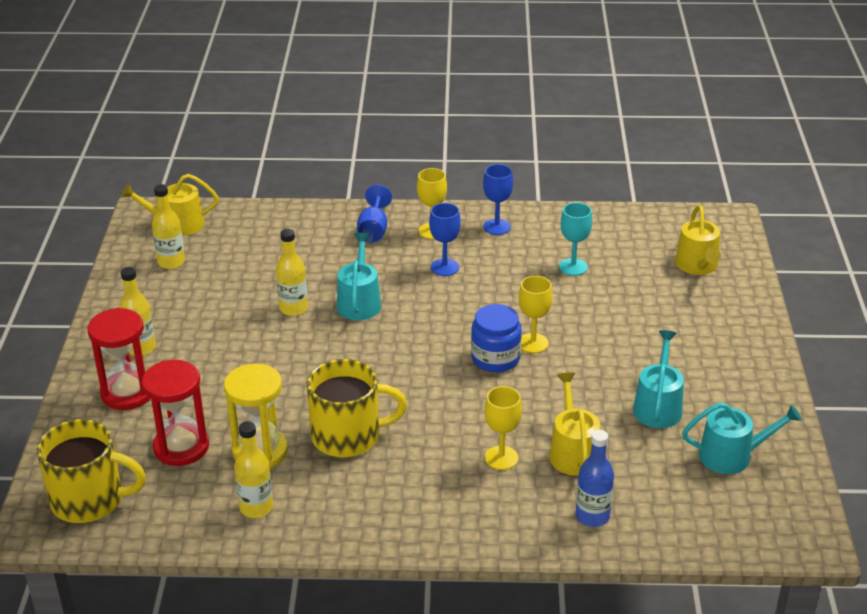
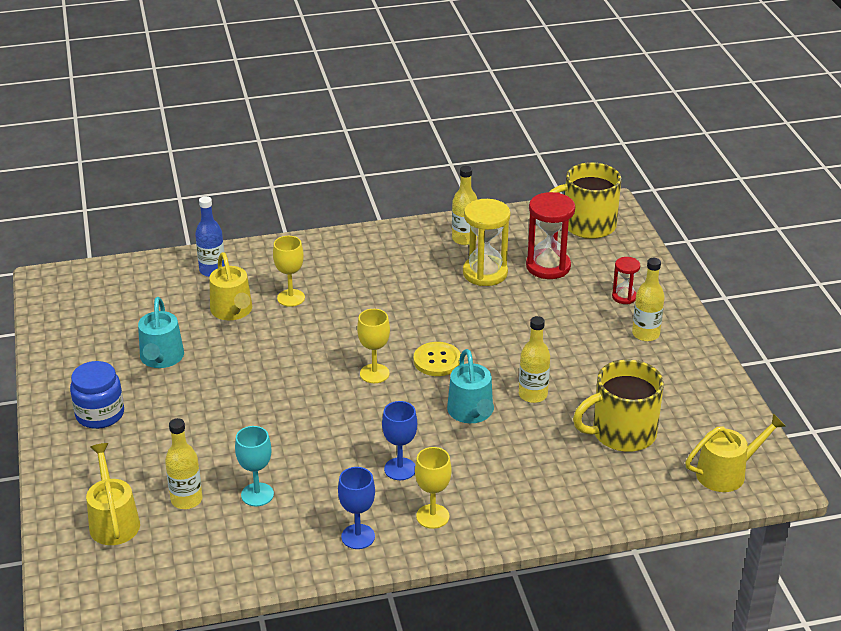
camera: 165 degrees right, 0 degrees up
(127, 393) = (624, 297): red hourglass -> red hourglass, size x0.54
(171, 262) = (692, 424): yellow bottle -> yellow bottle (186, 500)
(348, 436) = (421, 294): yellow mug -> yellow mug (621, 433)
(367, 356) = (437, 360): none -> yellow button
(373, 230) = (501, 505): blue goblet -> none
(495, 358) = (317, 377): blue jar -> blue jar (100, 414)
(533, 343) = (284, 398): yellow goblet -> yellow goblet (374, 373)
(732, 456) = (99, 328): turquoise watering can -> none

